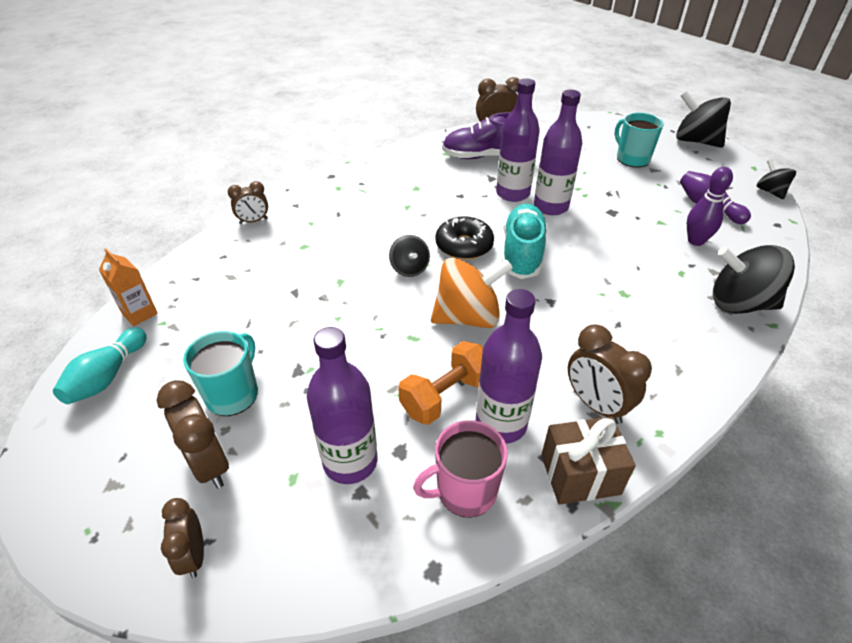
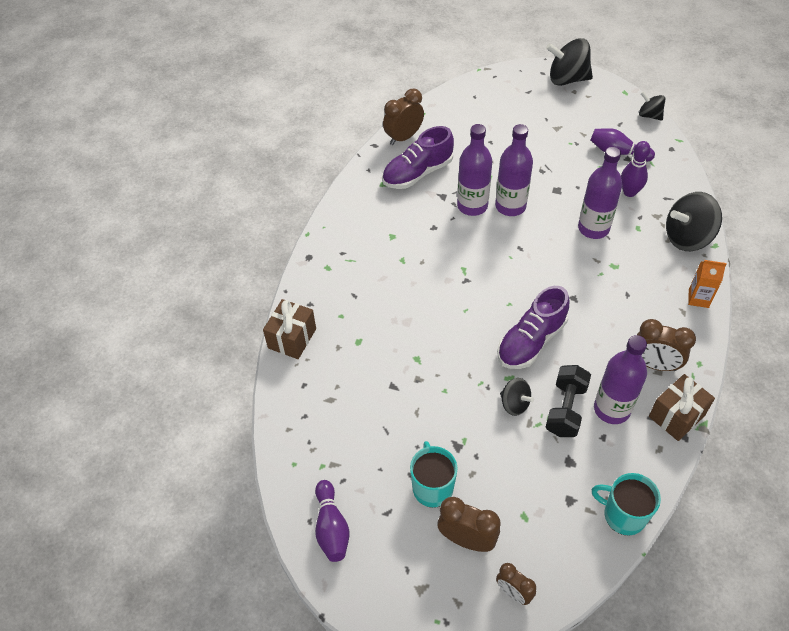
camera: 30 degrees left, 10 degrees up
(107, 377) = (331, 527): turquoise bowling pin -> purple bowling pin
(140, 314) = (296, 469): orange carton -> orange carton (698, 298)
(253, 221) = (292, 338): brown clock -> brown gift
(350, 461) = (547, 486): purple bottle -> purple bottle (593, 228)
(409, 269) = (457, 320): black spinning top -> black spinning top (514, 404)
(445, 396) = (565, 409): orange dumbbell -> black dumbbell
(464, 246) = (478, 278): black donut -> none
(465, 491) = (625, 463): pink mug -> none
(468, 317) = (531, 341): orange spinning top -> purple shoe
(522, 253) = (523, 264): turquoise shoe -> none
(632, 159) = (533, 122): turquoise mug -> turquoise mug (623, 515)

